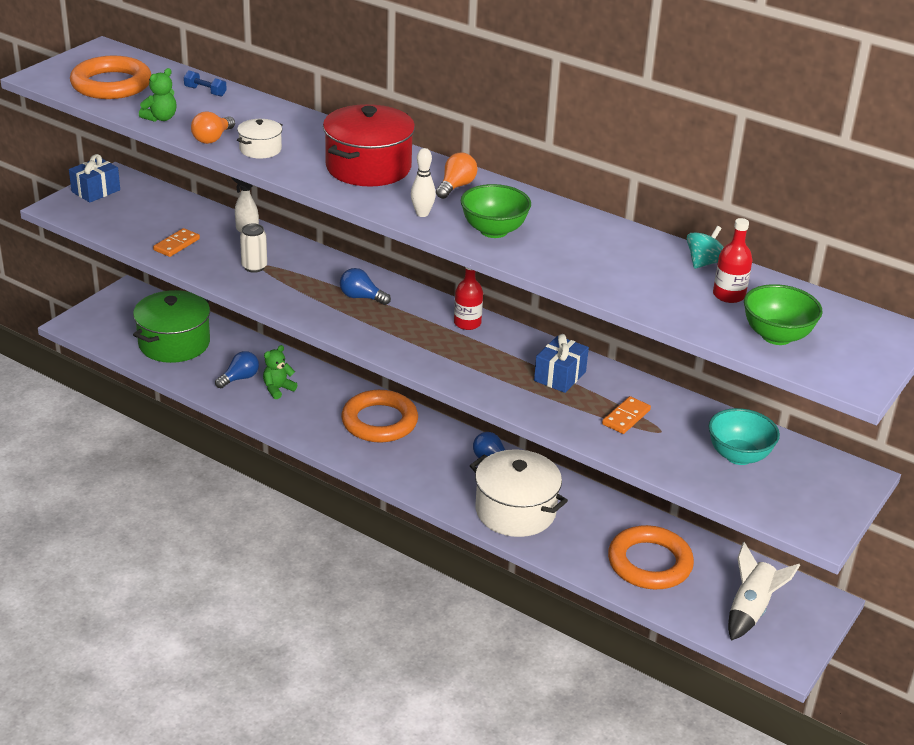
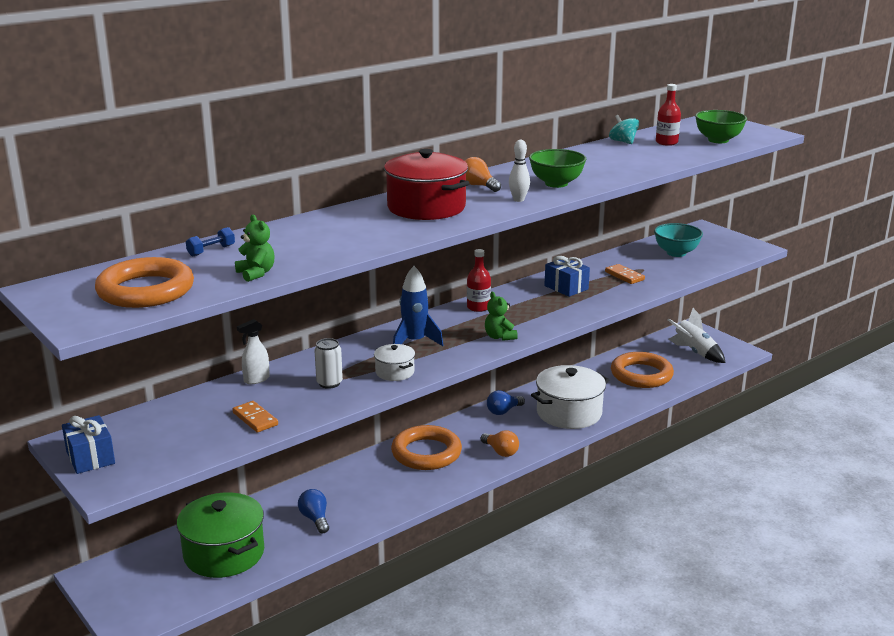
camera: 70 degrees left, 10 degrees down
(212, 138) = (323, 256): orange light bulb -> orange light bulb (501, 452)
(260, 149) = (362, 240): white pot -> white pot (394, 372)
(278, 389) = (346, 499): green teddy bear -> green teddy bear (499, 337)
(361, 297) = (415, 342): blue light bulb -> blue rocket

